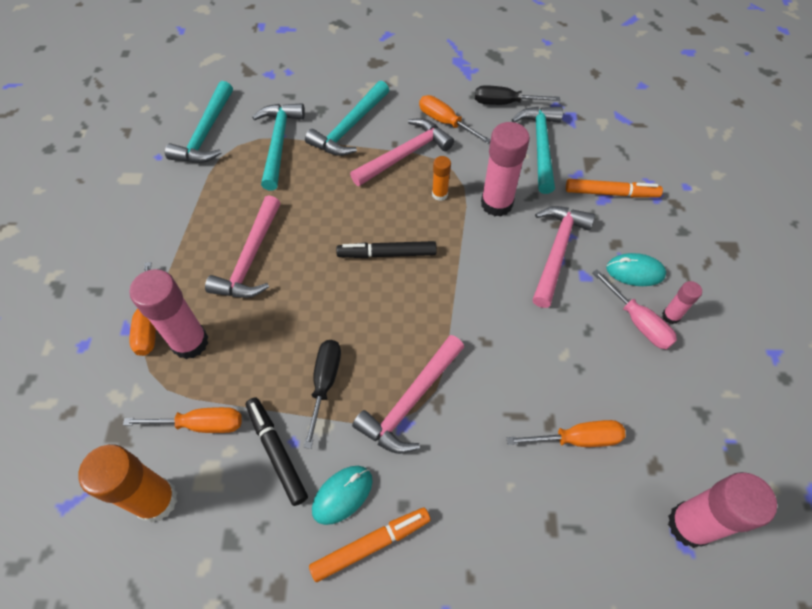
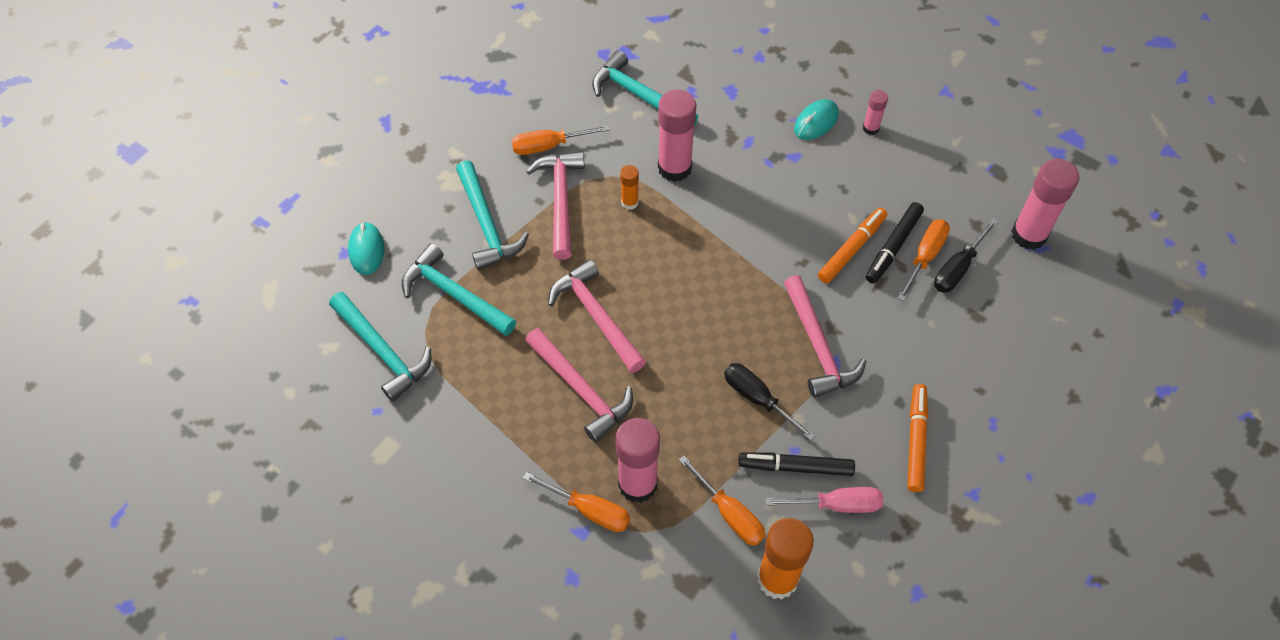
camera: 55 degrees left, 0 degrees up
(200, 424) = (729, 513): orange screwdriver -> orange screwdriver turned 105 degrees clockwise
(342, 495) = (864, 439): turquoise mouse -> turquoise mouse (366, 250)
(387, 254) = (662, 280): black marker -> black marker (893, 246)
(505, 103) = (566, 87): black screwdriver -> black screwdriver (958, 268)
(556, 251) = (757, 159): pink hammer -> pink hammer (596, 316)
(611, 193) = (730, 83): orange marker -> orange marker (851, 249)
(637, 321) = (859, 152): pink screwdriver -> pink screwdriver (837, 505)

